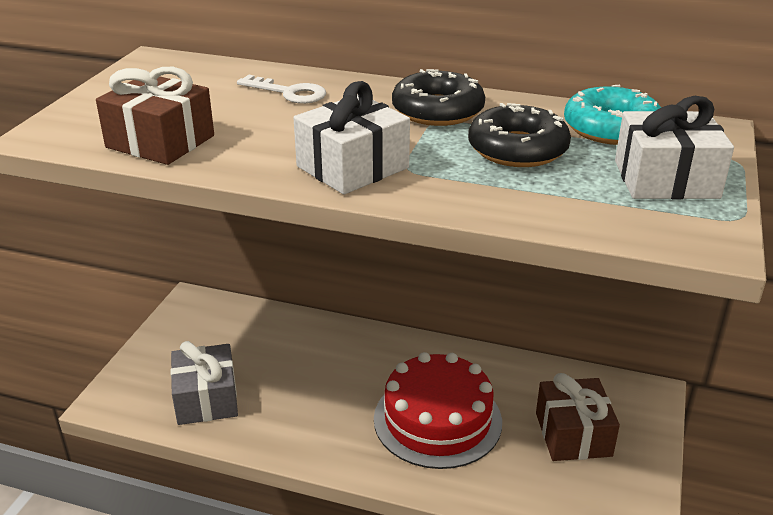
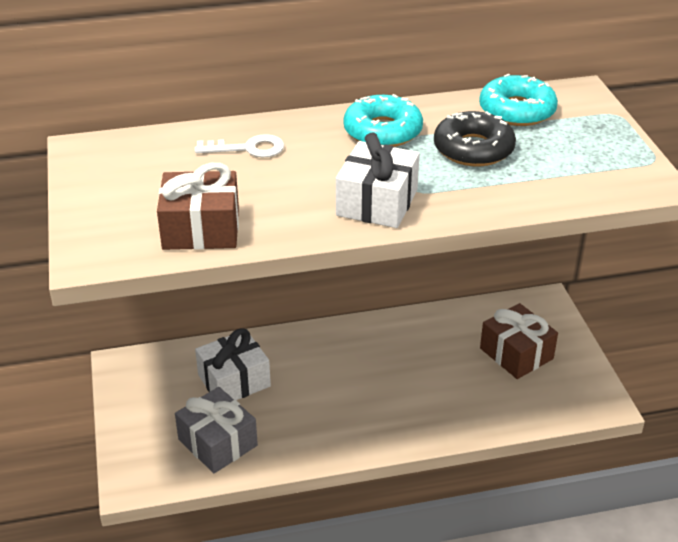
camera: 30 degrees left, 5 degrees up
(437, 111) = (382, 131): black donut -> turquoise donut
(437, 420) = (414, 383): red cake -> none
(666, 179) = (588, 144): white gift -> white gift (234, 380)

